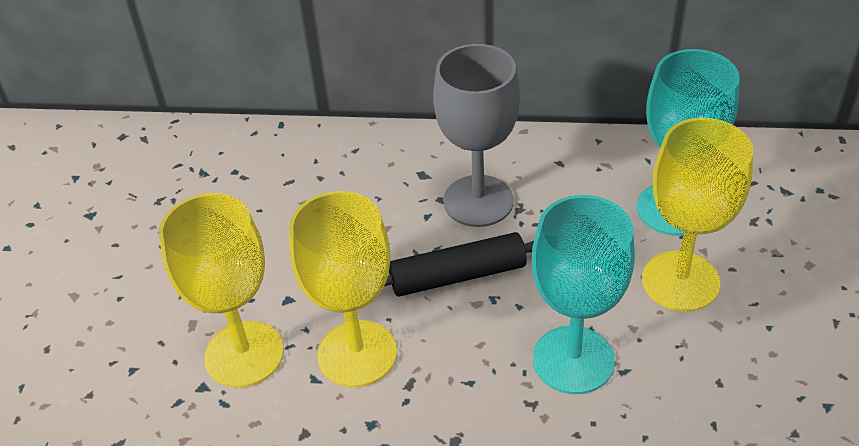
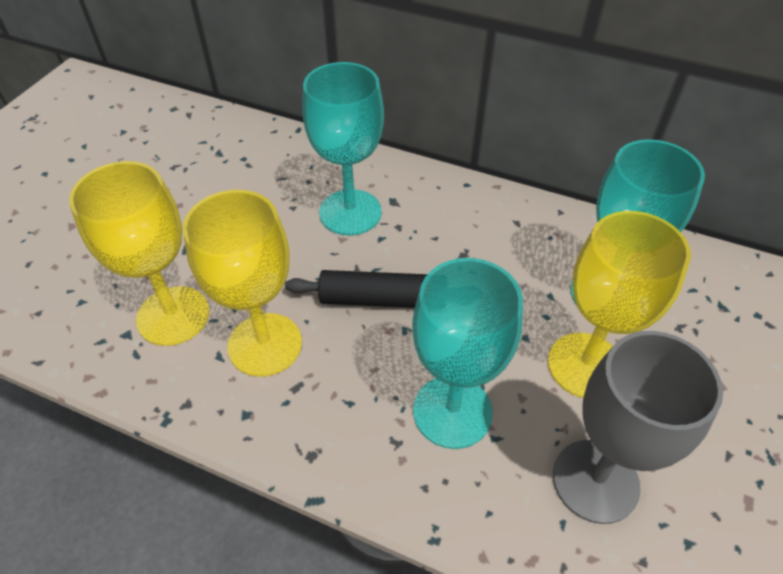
camera: 15 degrees right, 5 degrees up
(382, 198) = (350, 212): none -> turquoise goblet
(478, 201) = (430, 237): grey goblet -> grey goblet (595, 481)

